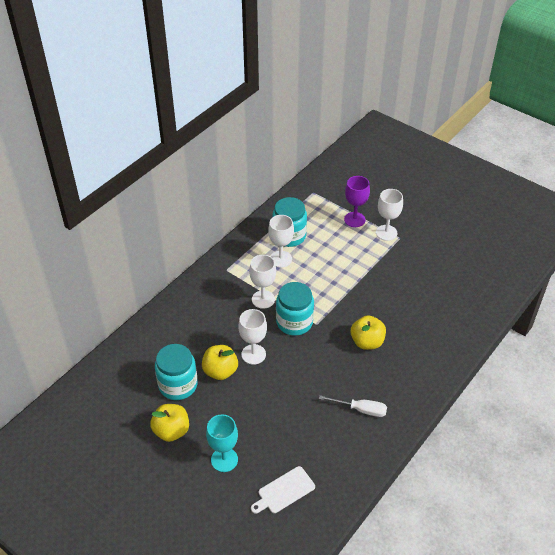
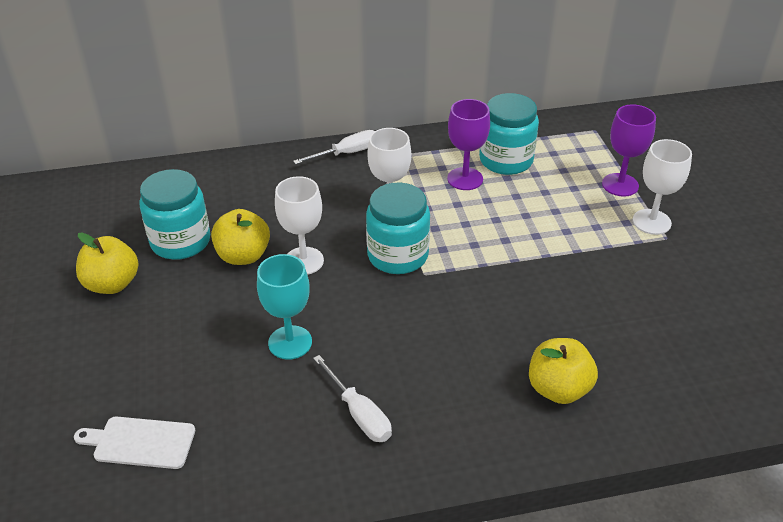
camera: 40 degrees right, 5 degrees down
(205, 279) = (347, 153): none -> white screwdriver
(224, 460) = (123, 354): turquoise goblet -> turquoise goblet (290, 342)
(281, 259) = (465, 179): white goblet -> purple goblet
(367, 342) = (468, 335): yellow apple -> yellow apple (558, 389)

